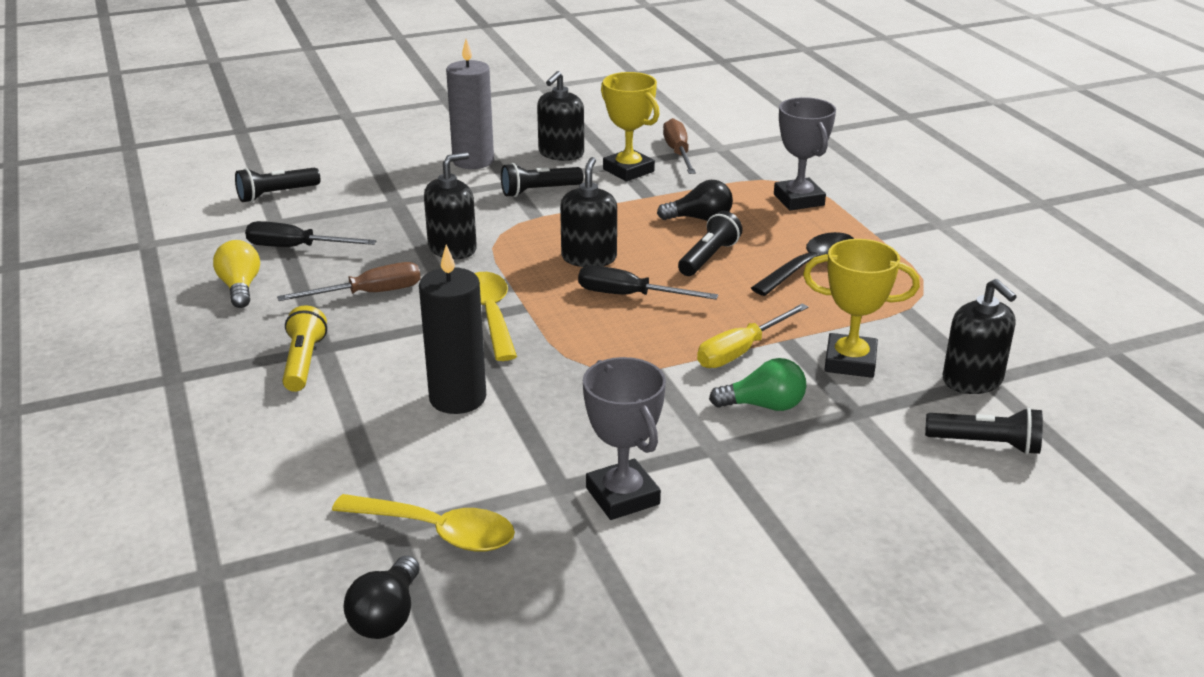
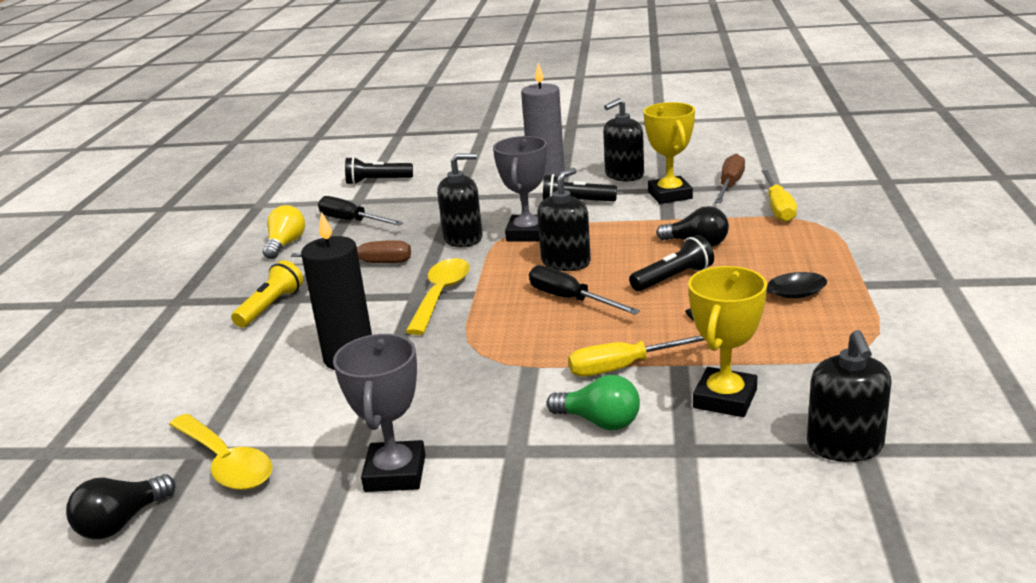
camera: 30 degrees right, 5 degrees down
(743, 171) = (778, 208): none -> yellow screwdriver
(798, 200) = (810, 240): grey trophy -> grey trophy (527, 233)
(850, 362) = (725, 399): yellow trophy -> yellow trophy turned 75 degrees clockwise
(986, 444) = (800, 517): black flashlight -> none

